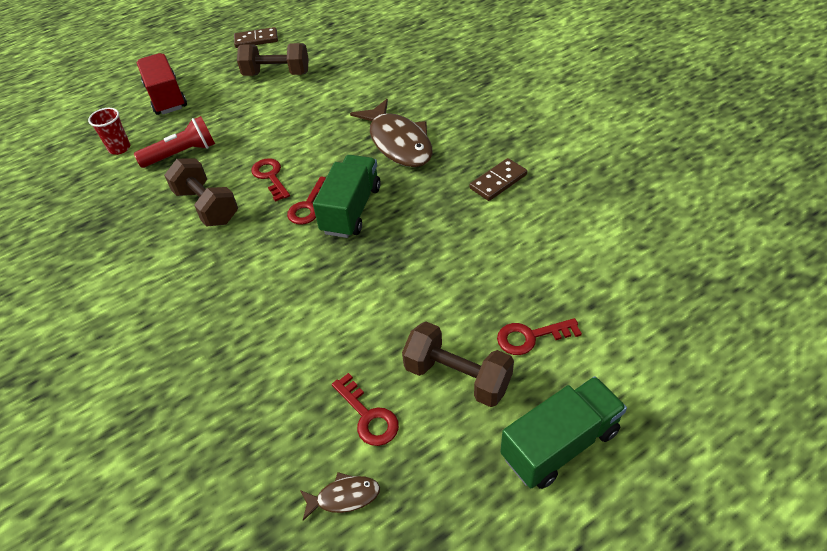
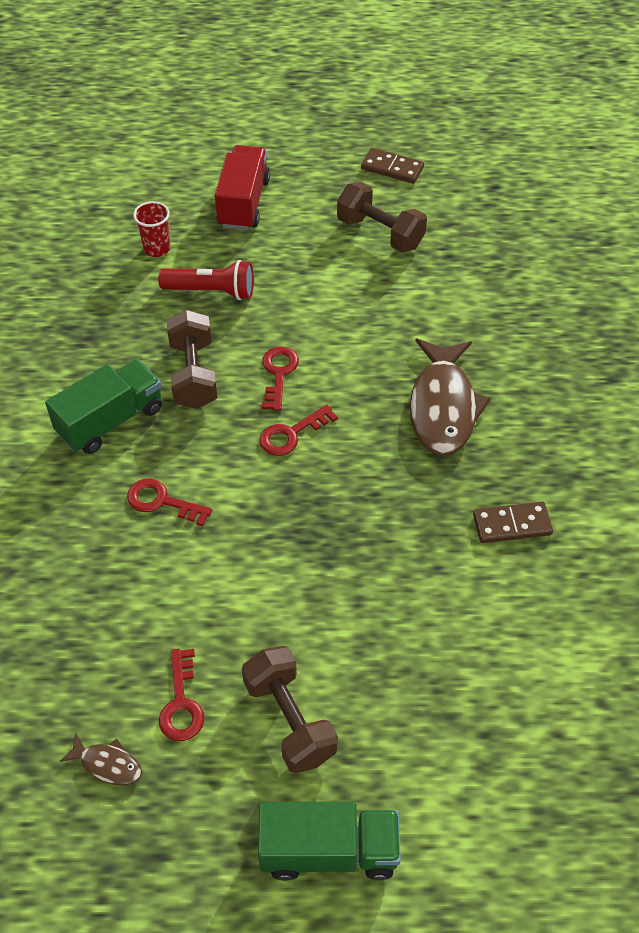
camera: 30 degrees right, 5 degrees up
(351, 210) = (330, 465): green truck -> green truck (110, 421)
(531, 337) = (393, 727): red key -> red key (162, 502)

